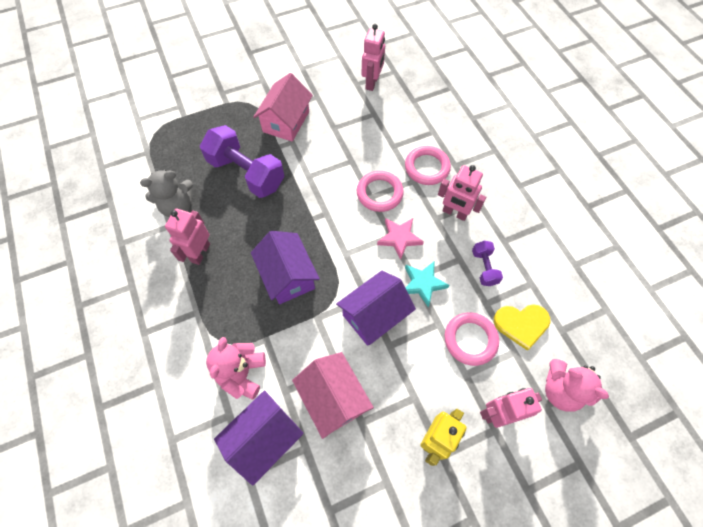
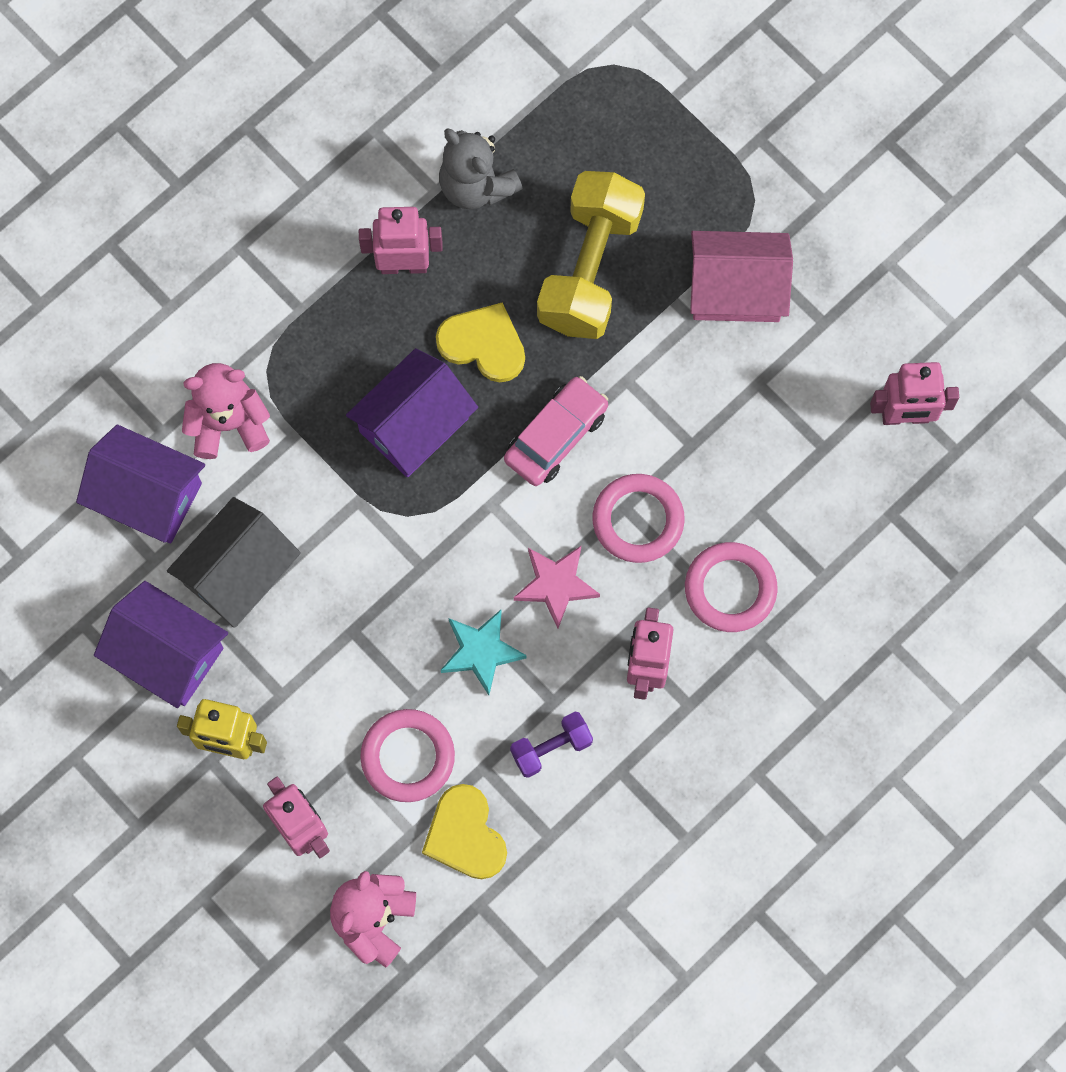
camera: 70 degrees right, 10 degrees up
(246, 173) = (589, 268): purple dumbbell -> yellow dumbbell
(260, 230) = (483, 344): none -> yellow heart
(323, 214) = (556, 436): none -> pink car
(333, 398) = (238, 573): pink house -> grey house
(374, 315) = (395, 590): purple house -> purple house (167, 654)

